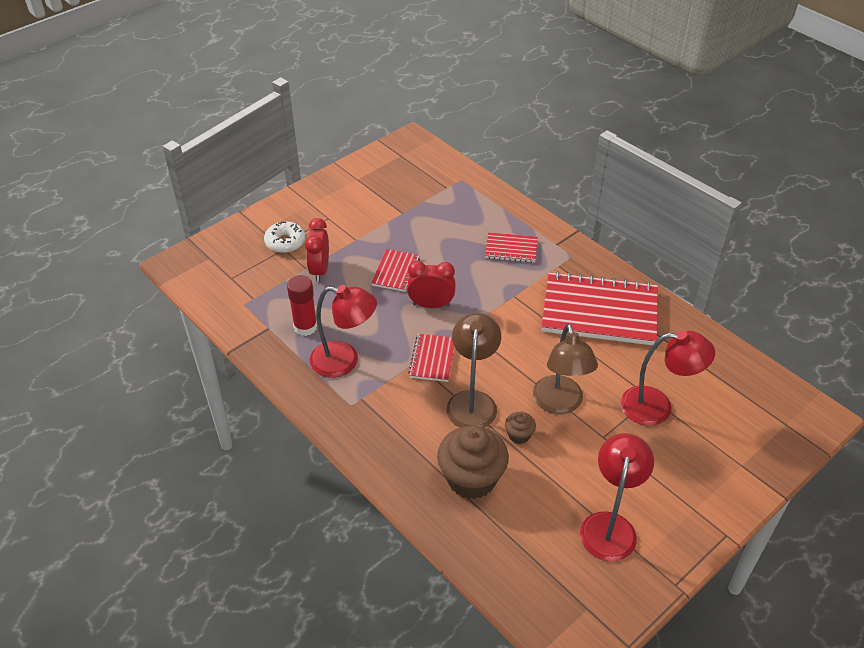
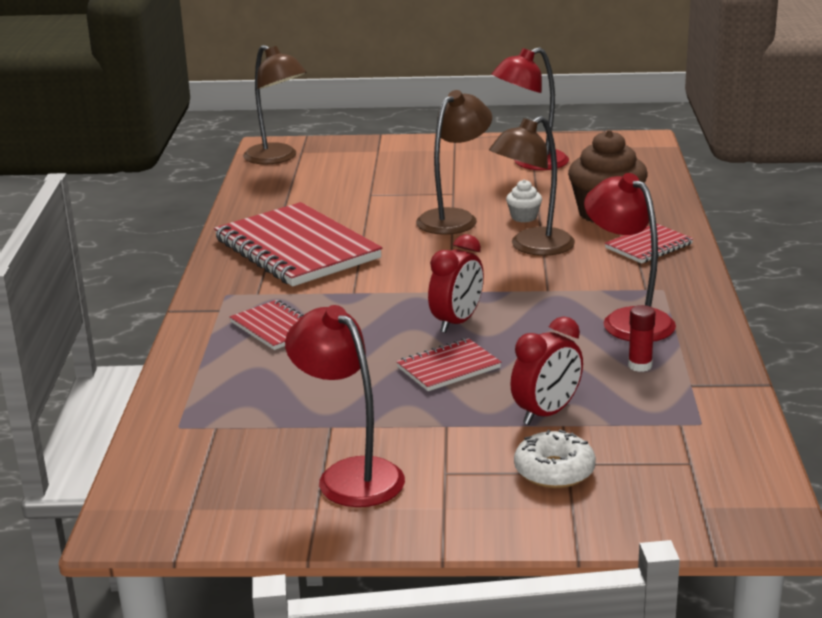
camera: 135 degrees left, 20 degrees down
(305, 327) = (640, 366): red glue stick -> red glue stick, size x0.63
(431, 305) = (457, 322): red clock -> red clock turned 105 degrees counterclockwise
(432, 359) = (526, 285): red notebook -> red notebook (648, 246)
(519, 435) = (524, 217): brown cupcake -> white cupcake
(657, 407) = (376, 189): red lamp -> red lamp (350, 475)
(784, 403) = (277, 158): none -> brown lamp

